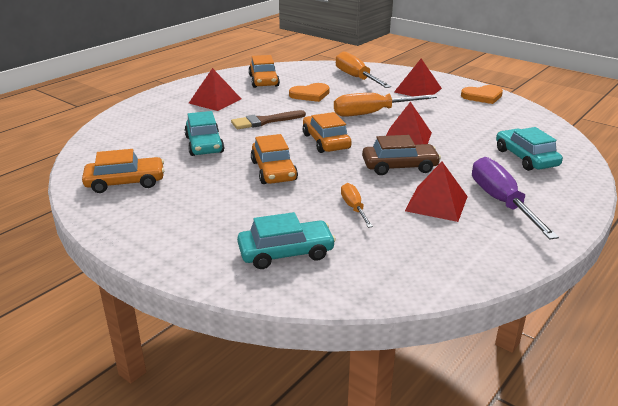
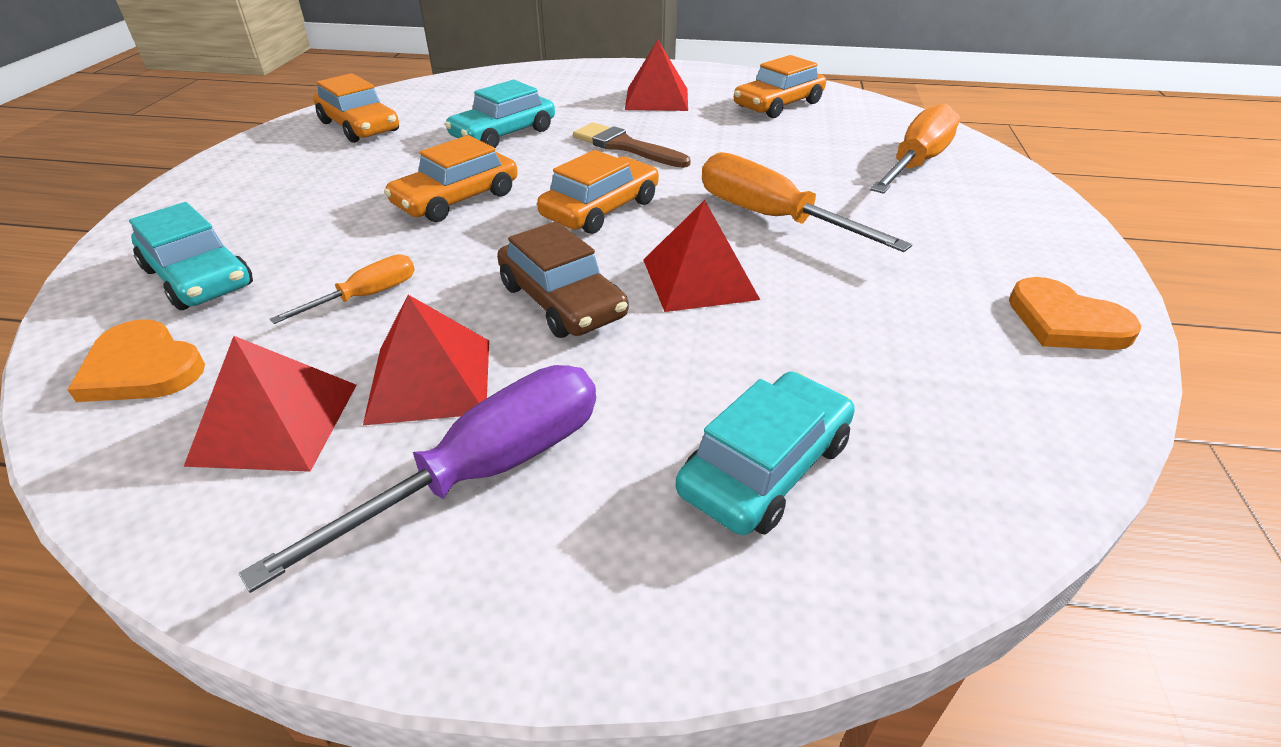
camera: 60 degrees right, 10 degrees up
(310, 94) = (777, 148): orange heart -> orange heart (142, 368)
(417, 90) = (961, 234): red pyramid -> red pyramid (275, 423)

